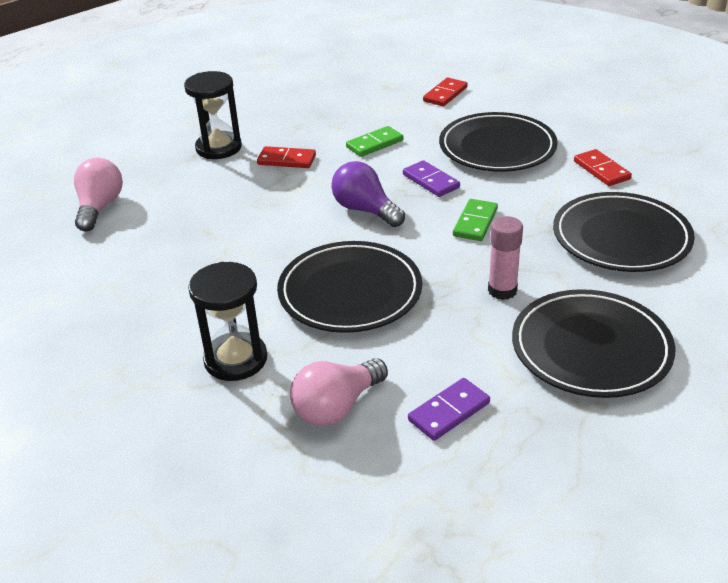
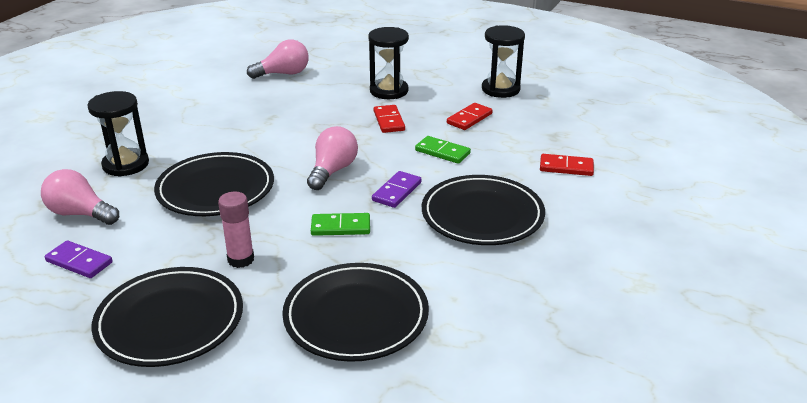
camera: 65 degrees right, 5 degrees down
(276, 90) = (500, 89): none -> black hourglass
(365, 210) = (332, 171): purple light bulb -> pink light bulb
(601, 170) = (482, 286): red domino -> red domino (469, 118)

